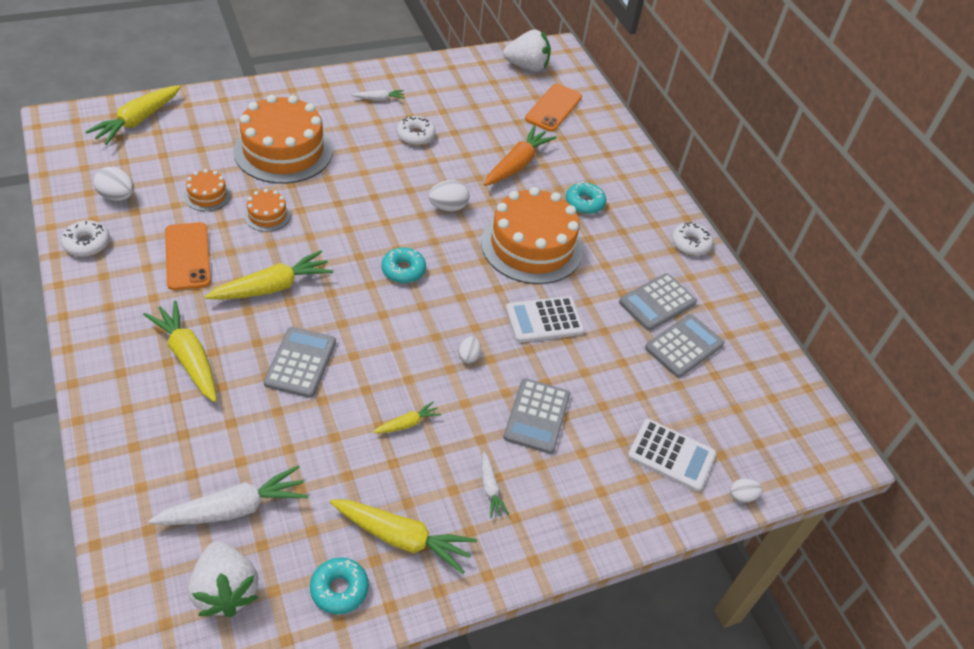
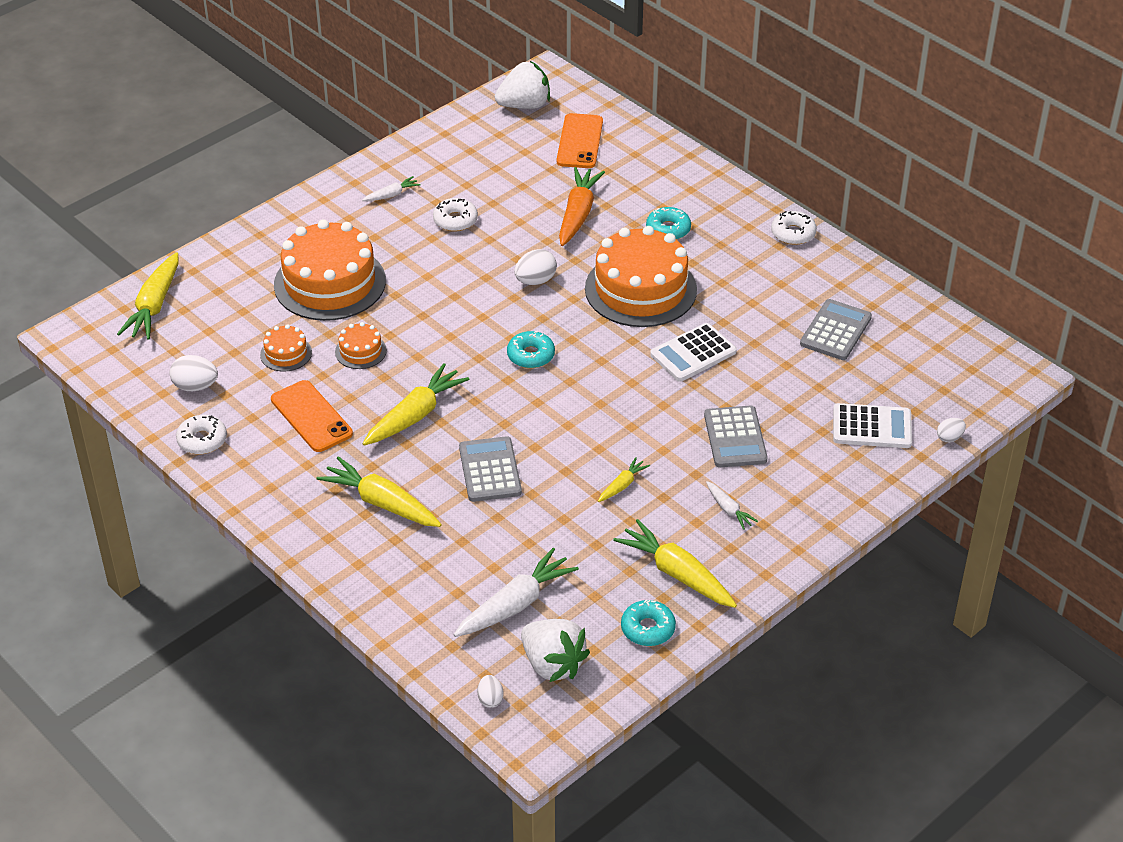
camera: 15 degrees left, 5 degrees down
(402, 538) = (676, 573): yellow carrot -> yellow carrot turned 135 degrees counterclockwise
(468, 356) = (642, 410): white egg -> white egg (490, 699)
(657, 302) = (790, 300): grey calculator -> none

